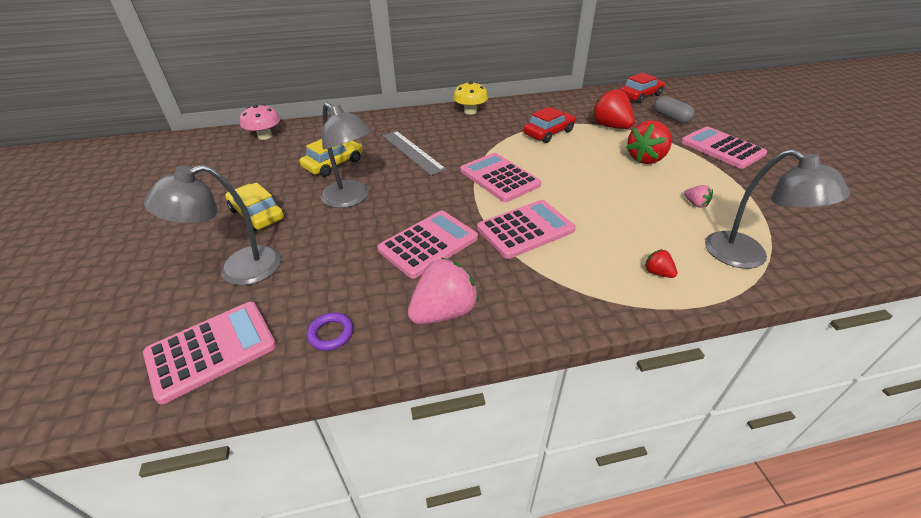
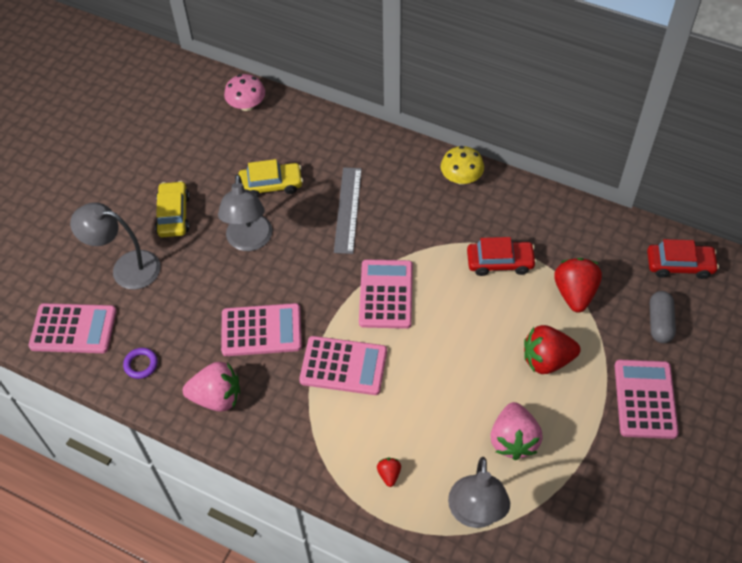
camera: 40 degrees right, 15 degrees up
(695, 204) = (513, 440): pink strawberry -> pink strawberry, size x2.11

